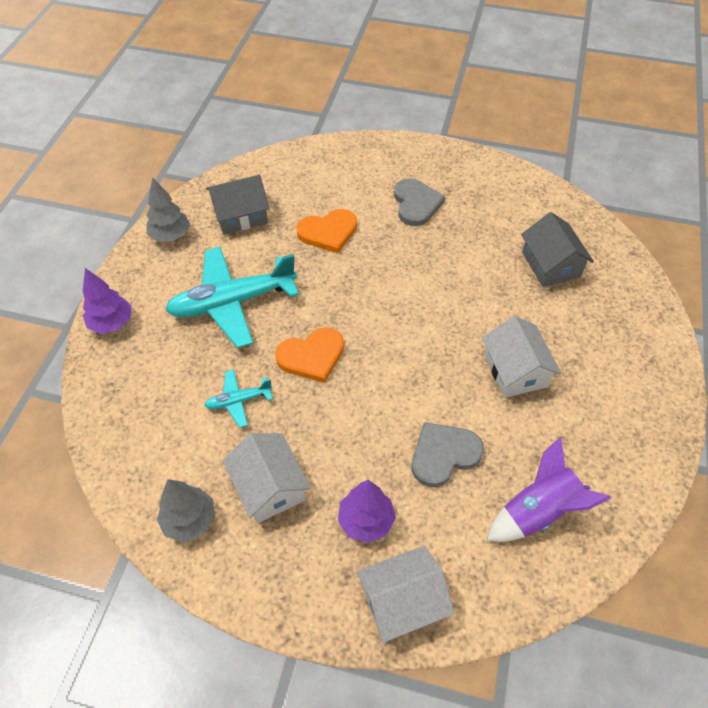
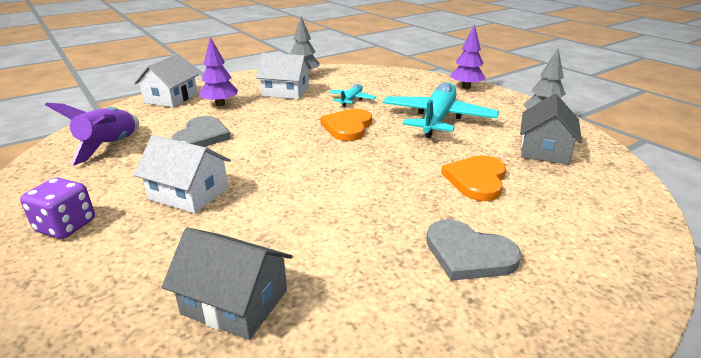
camera: 130 degrees right, 25 degrees down
(616, 400) = (66, 226): none -> purple dice

